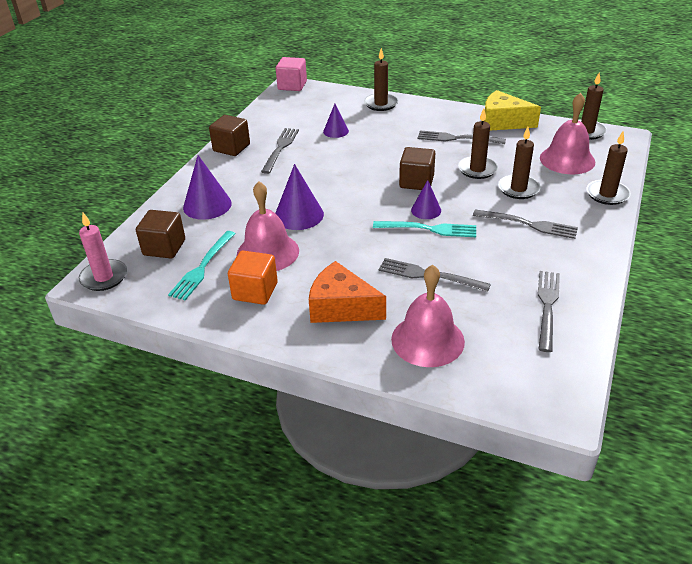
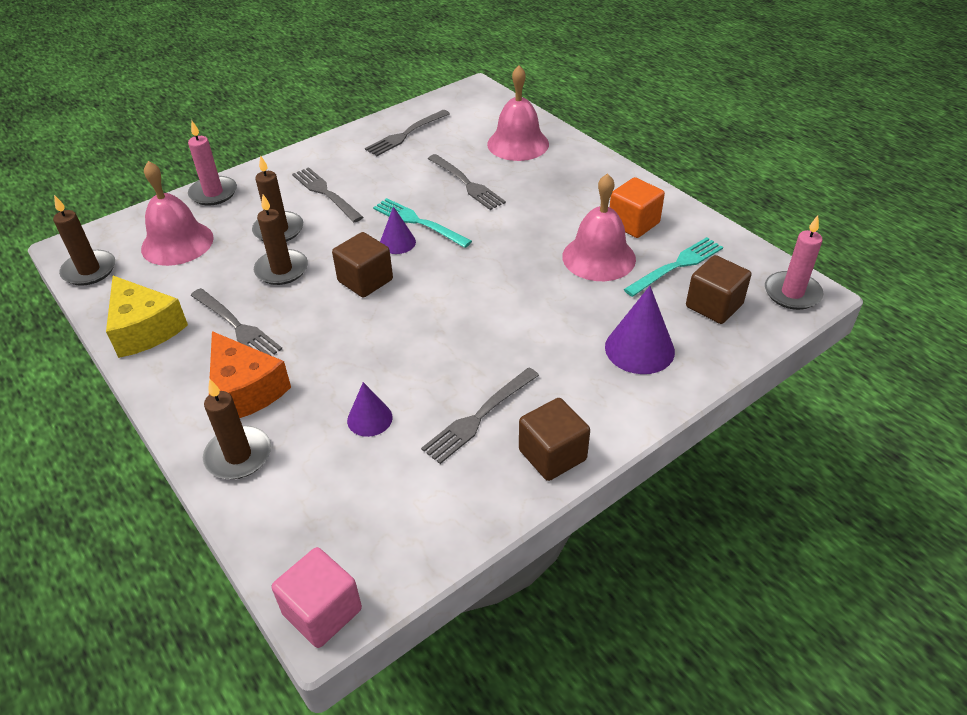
camera: 150 degrees left, 5 degrees up
(299, 215) = (535, 289): purple cone -> none
(341, 307) = (564, 185): orange cheese -> orange cheese (245, 390)
(607, 194) = (213, 193): brown candle -> pink candle

